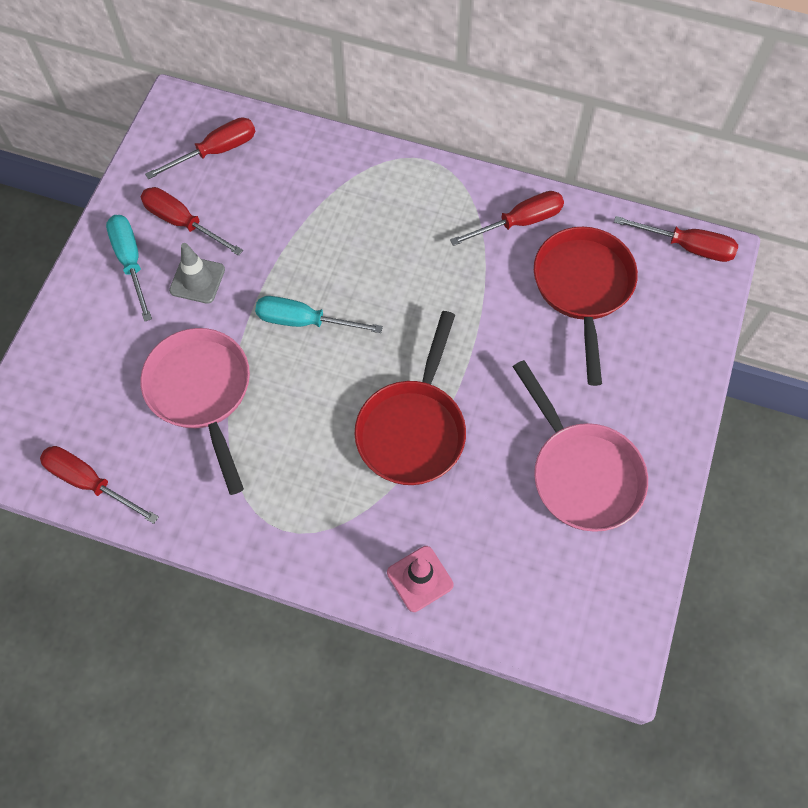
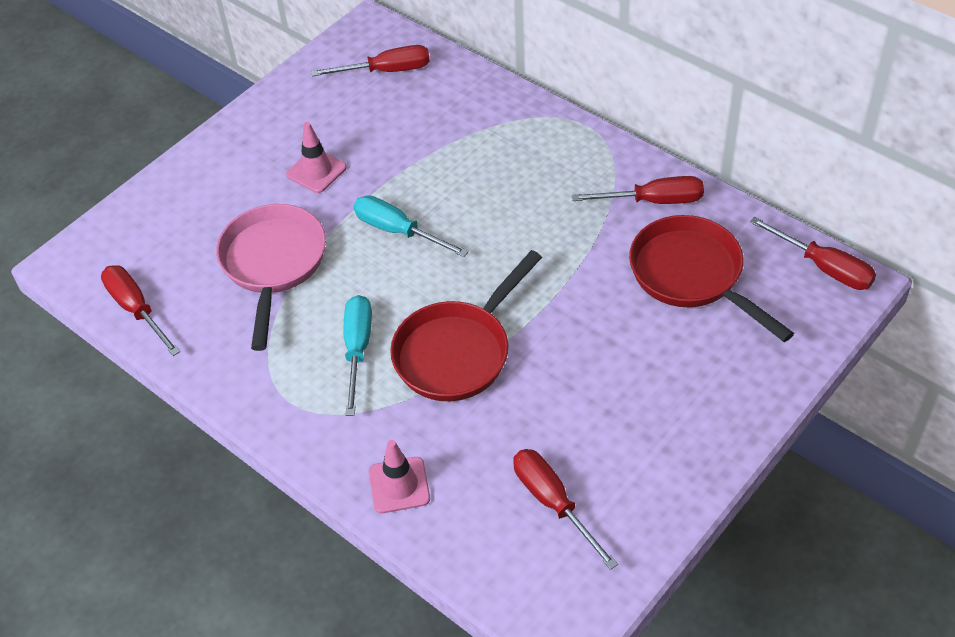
camera: 25 degrees right, 15 degrees down
(130, 262) = (264, 141): turquoise screwdriver -> turquoise screwdriver (357, 349)
(182, 223) = (327, 121): red screwdriver -> red screwdriver (553, 503)
(197, 280) = (316, 171): grey traffic cone -> pink traffic cone
(582, 473) = (610, 441): pink pan -> none
(583, 288) = (692, 276): red pan -> red pan turned 60 degrees counterclockwise

